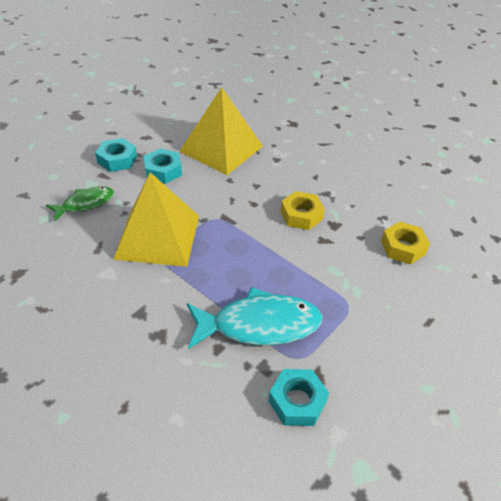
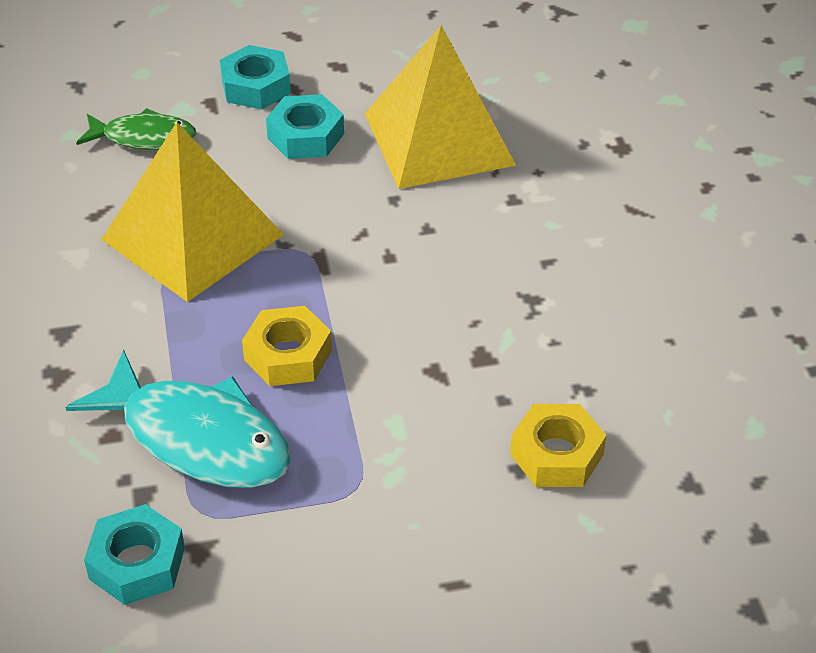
camera: 40 degrees right, 0 degrees up
(301, 215) = (444, 314): yellow nut -> yellow nut (288, 355)

